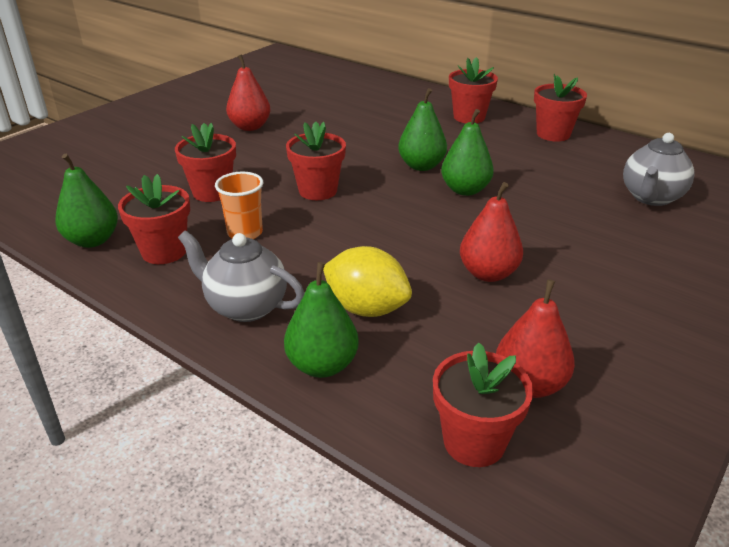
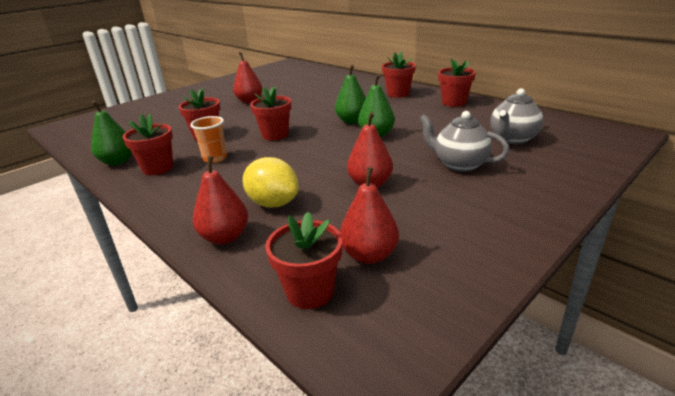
camera: 10 degrees right, 5 degrees down
(245, 306) = (192, 200): grey teapot -> grey teapot (459, 164)
(322, 365) = (225, 237): green pear -> red pear

